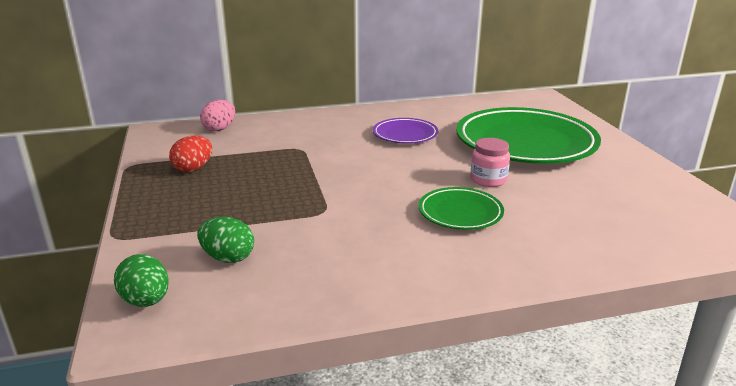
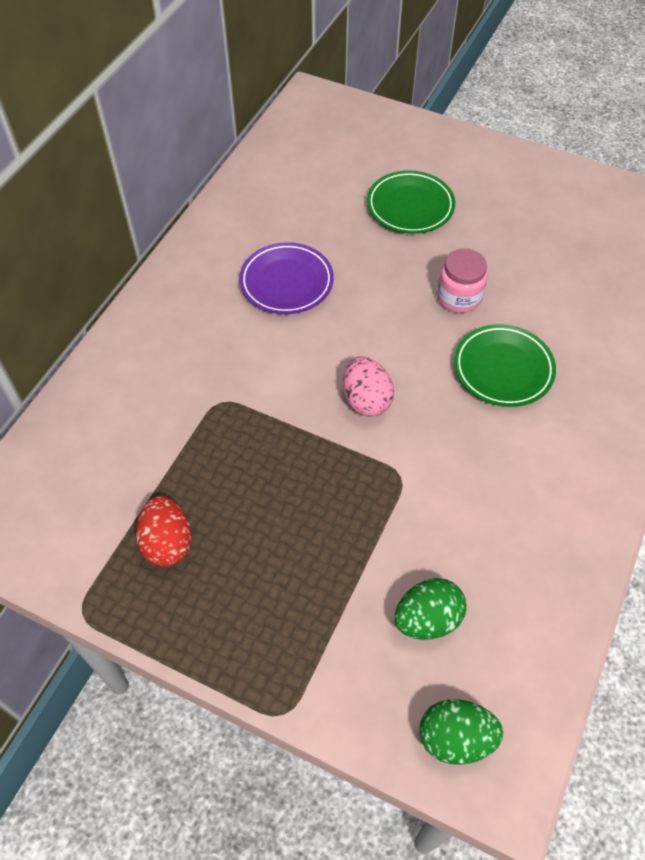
camera: 50 degrees left, 30 degrees up
(220, 129) = (64, 448): pink egg -> pink egg (366, 400)
(525, 143) = (410, 206): green plate -> green plate, size x0.48

